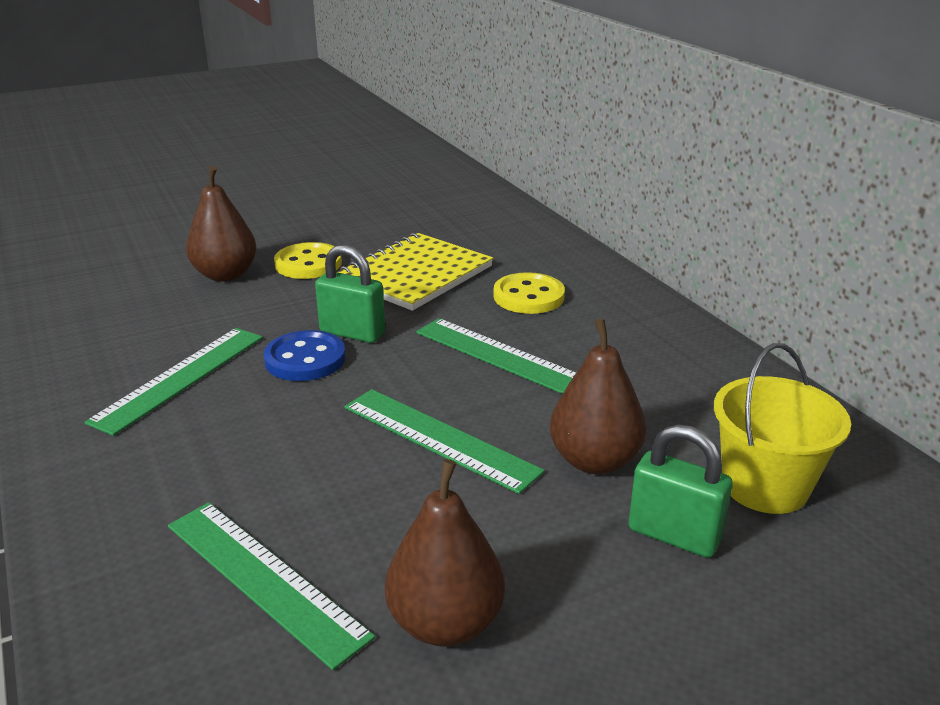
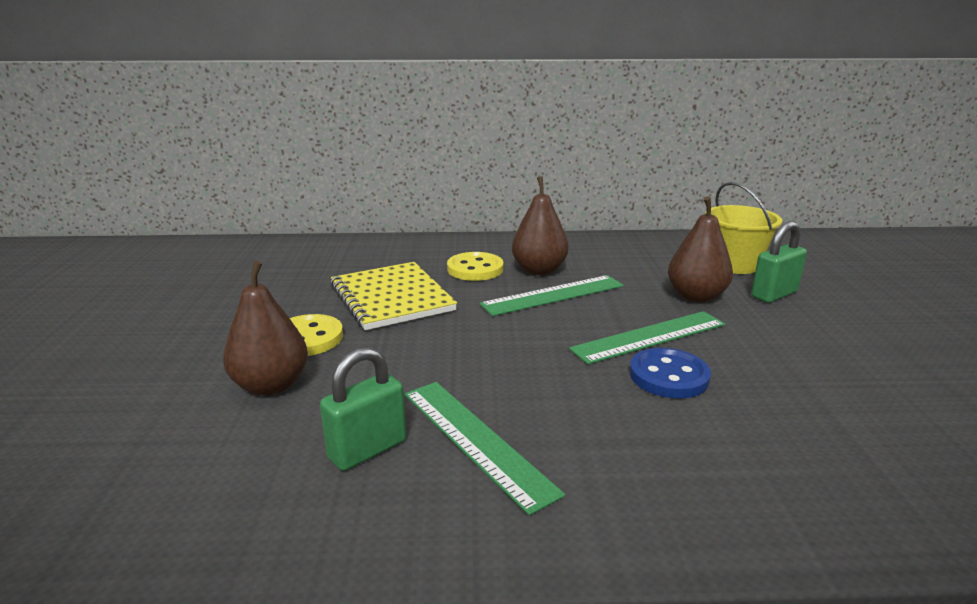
camera: 65 degrees left, 5 degrees down
(264, 578) = (807, 434): green ruler -> none
(305, 359) = (494, 369): blue button -> blue button (668, 376)
(352, 333) = (467, 341): green padlock -> green padlock (367, 450)
(445, 623) = (853, 374): brown pear -> brown pear (539, 270)

